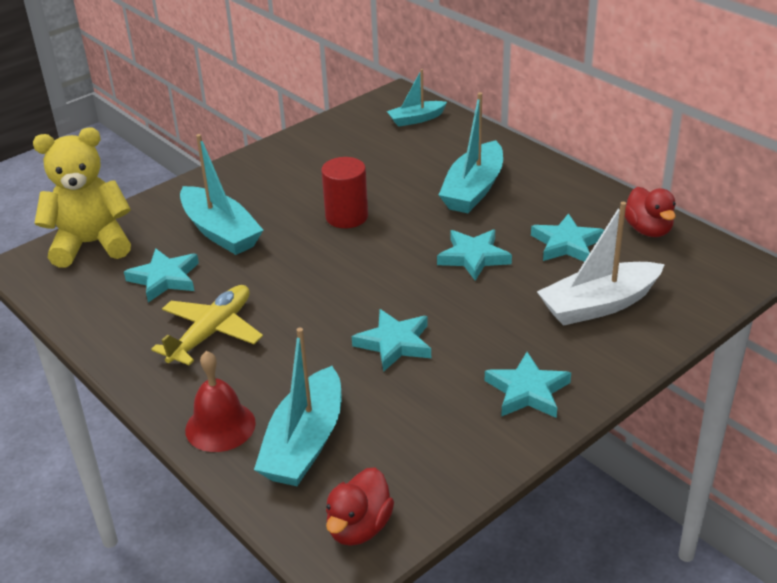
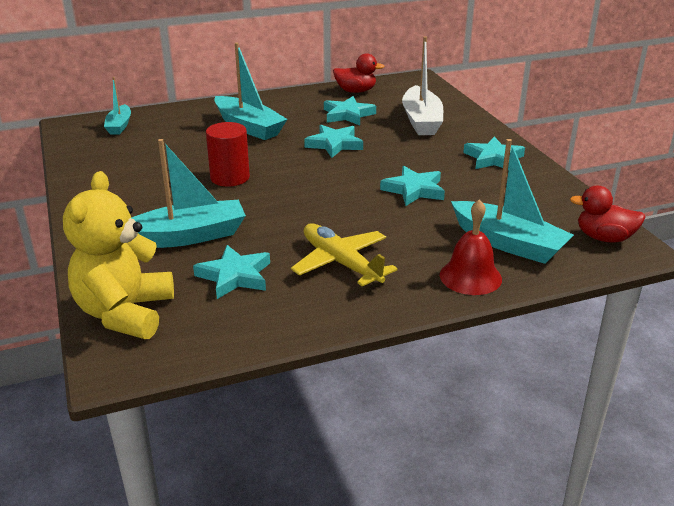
camera: 70 degrees left, 5 degrees down
(359, 527) = (604, 238): red duck -> red duck turned 150 degrees clockwise

